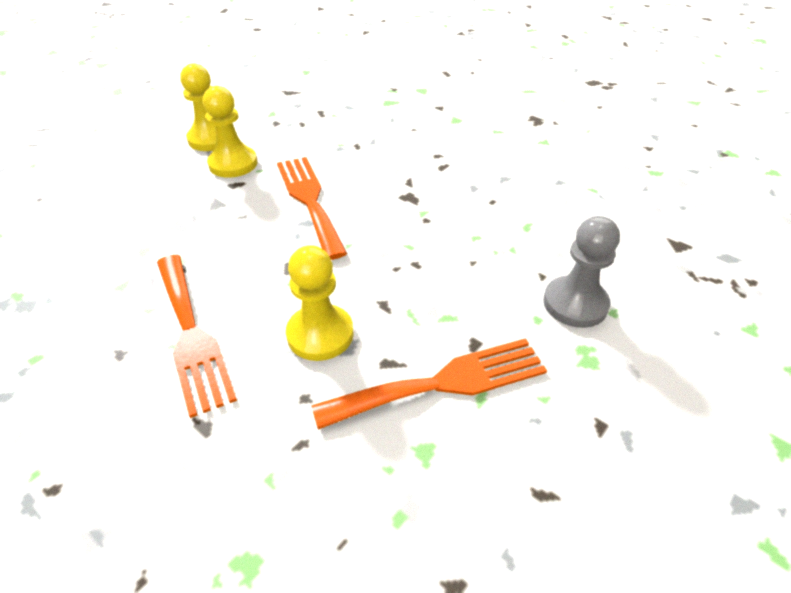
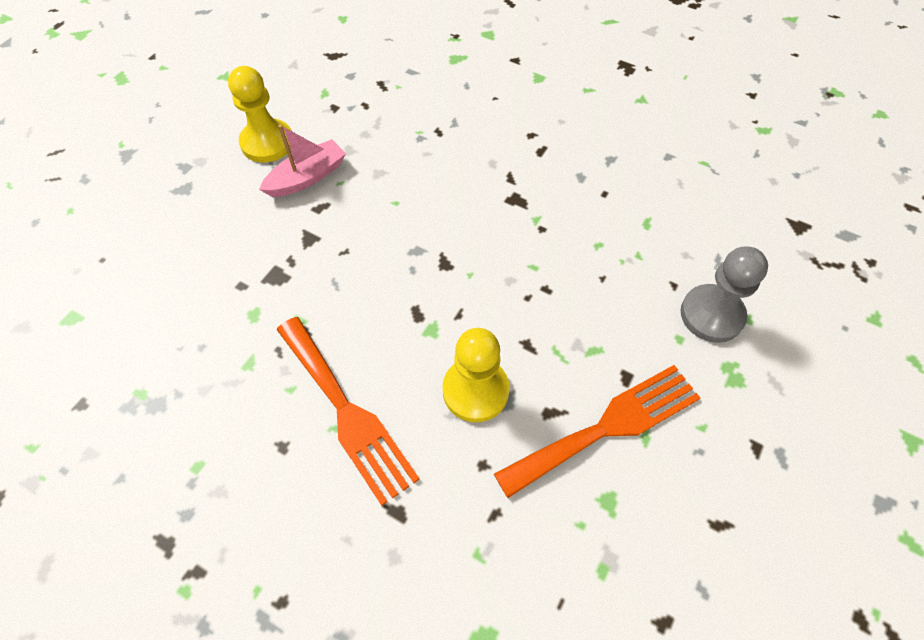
camera: 10 degrees left, 15 degrees up
(233, 164) = (307, 177): yellow pawn -> pink boat
(309, 200) = (410, 219): orange fork -> none

